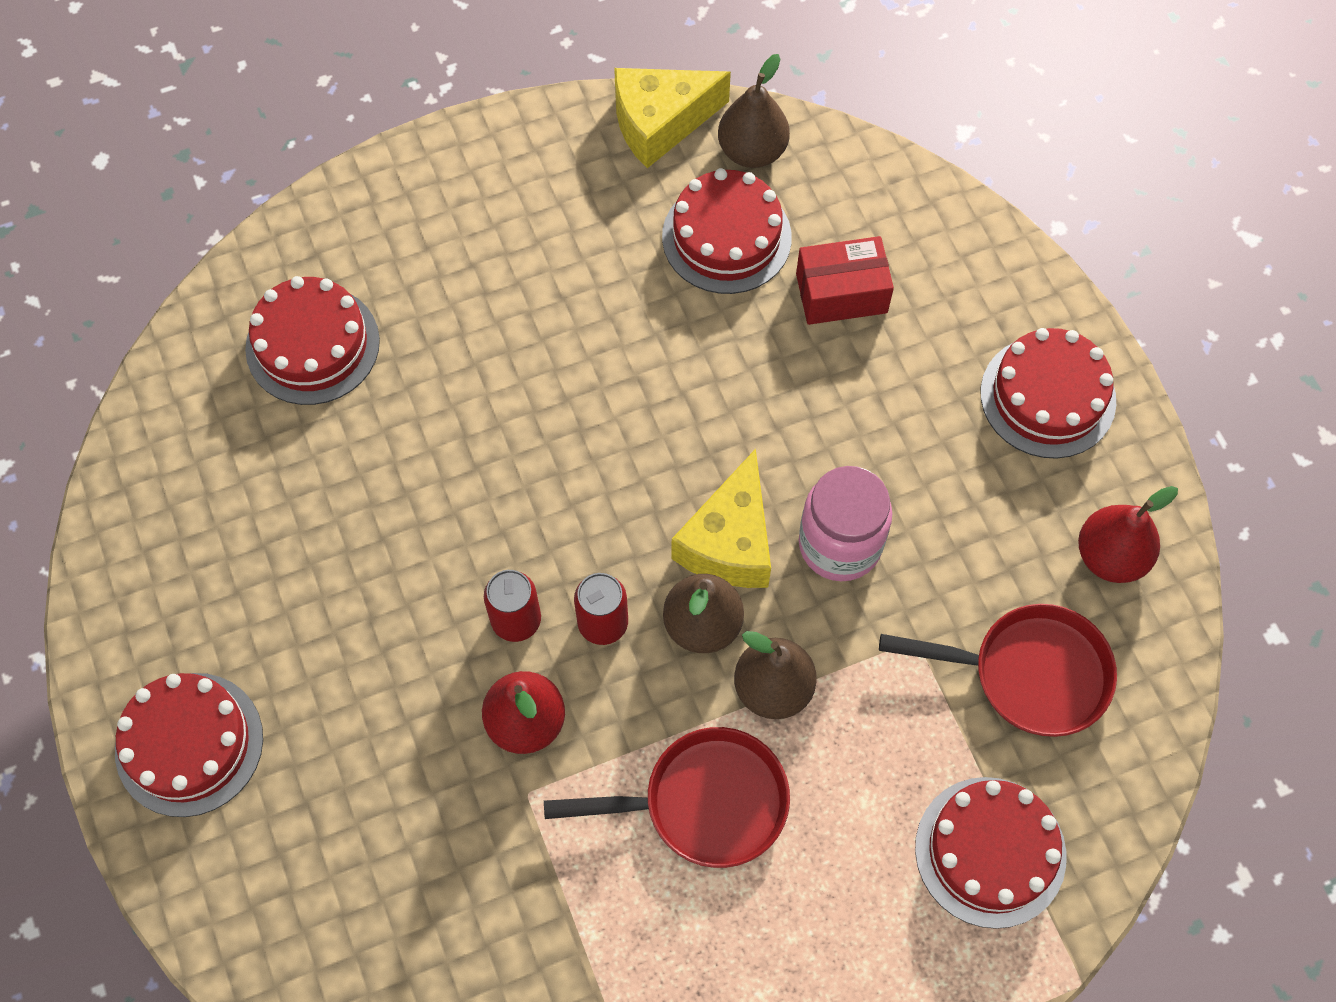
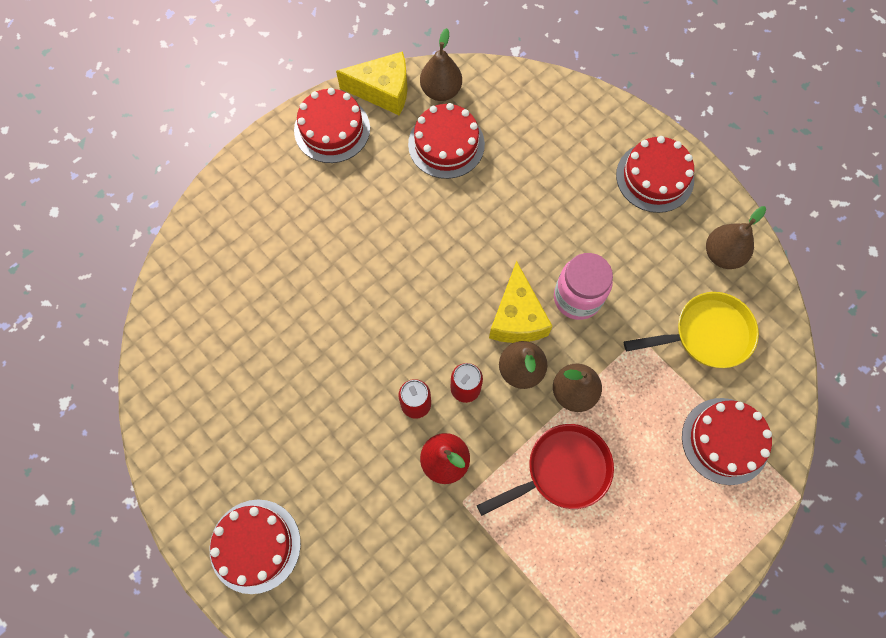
camera: 20 degrees left, 5 degrees up
(312, 345) = (234, 284): red cake -> red cake (332, 129)
(660, 123) = (383, 91): yellow cheese -> yellow cheese turned 135 degrees counterclockwise
(841, 293) = (522, 156): red box -> none
(1029, 674) = (706, 334): red pan -> yellow pan
(1110, 556) = (722, 254): red pear -> brown pear

